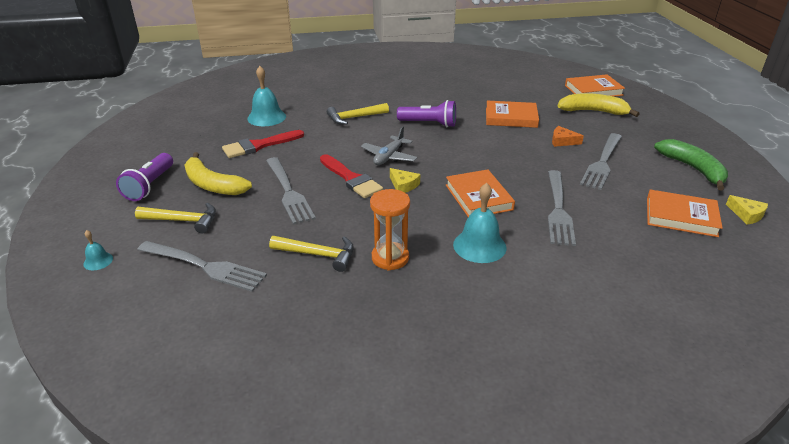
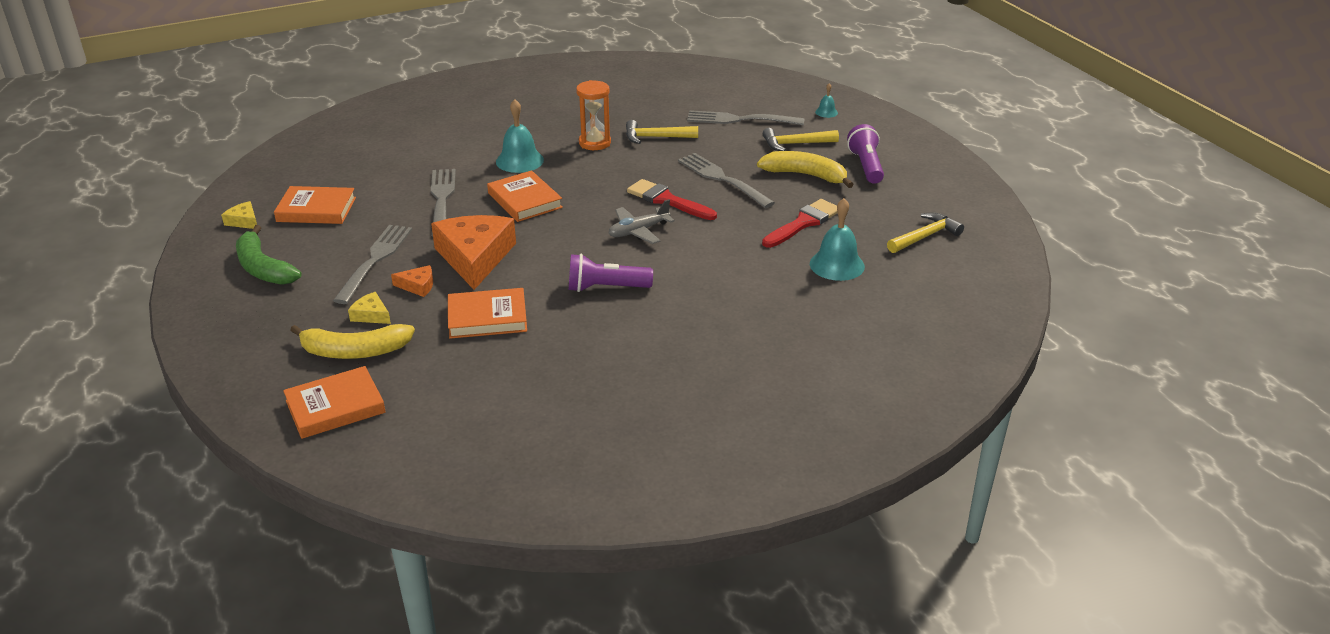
camera: 165 degrees right, 0 degrees up
(354, 117) = (715, 283): yellow hammer -> yellow hammer (925, 236)
(389, 157) = (638, 231): grey plane -> grey plane turned 135 degrees counterclockwise
(403, 185) = (608, 201): yellow cheese -> yellow cheese (371, 315)
(522, 154) = (475, 257): none -> orange cheese

